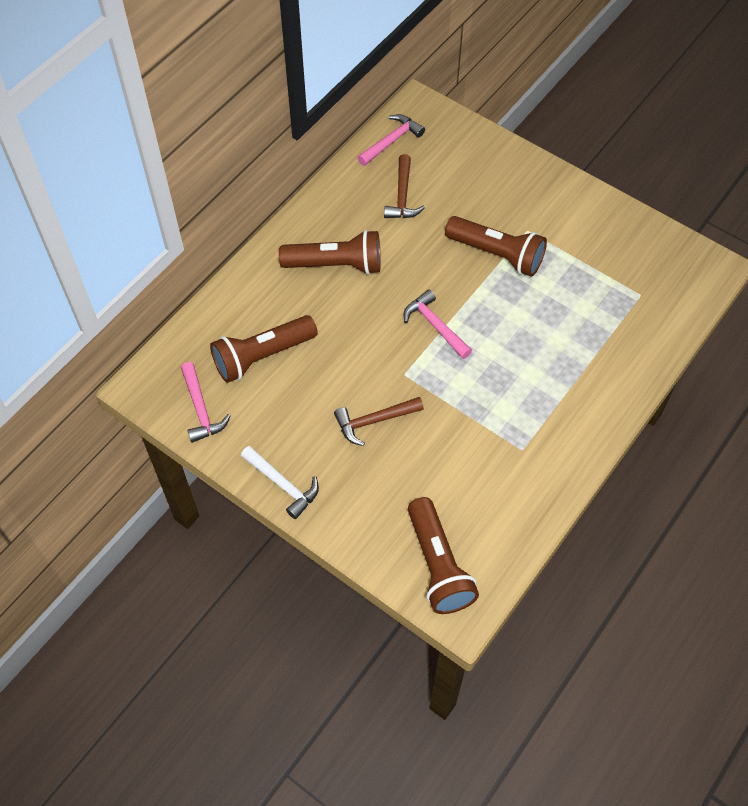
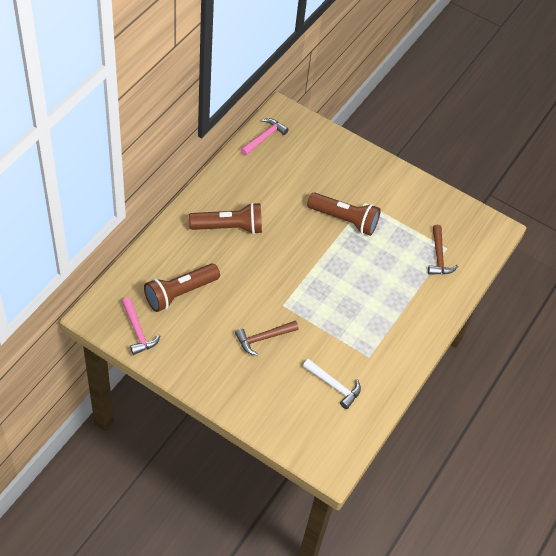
camera: 10 degrees left, 5 degrees down
(283, 485) = (201, 383): white hammer -> white hammer (334, 385)
(402, 196) = (274, 177): brown hammer -> brown hammer (438, 256)
(435, 325) = (303, 270): pink hammer -> none
(438, 565) = (314, 437): brown flashlight -> none

